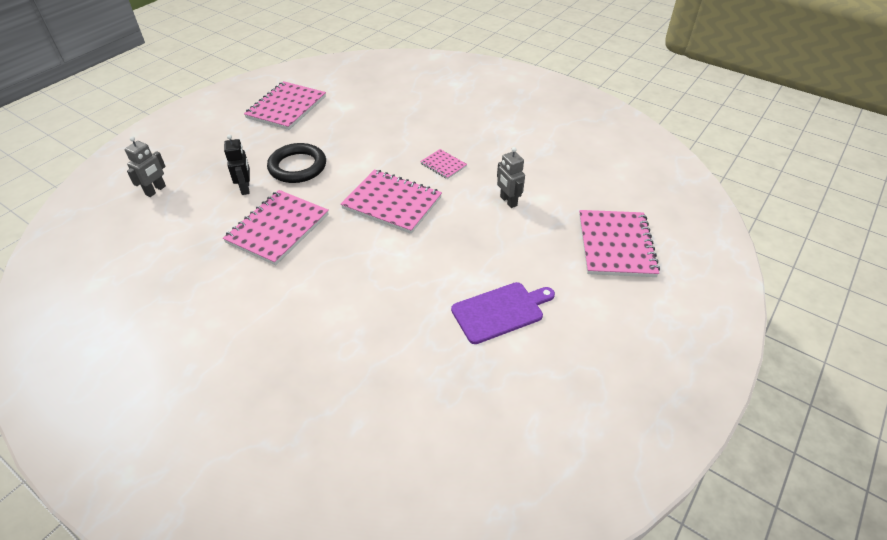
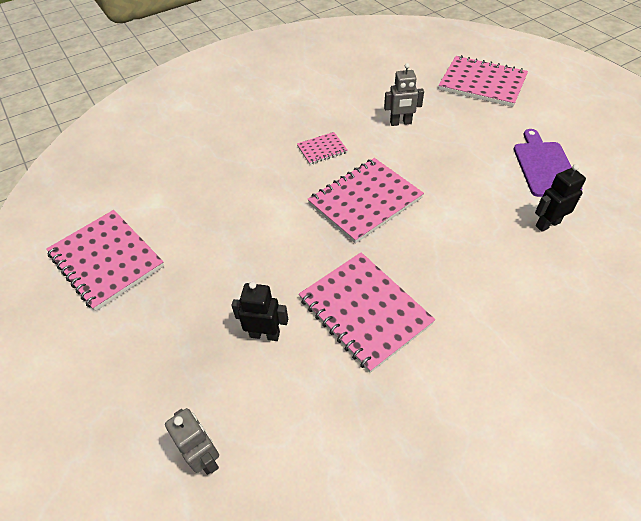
camera: 65 degrees left, 5 degrees up
(297, 167) = (251, 271): black ring -> none
(415, 322) = (547, 224): none -> black robot

